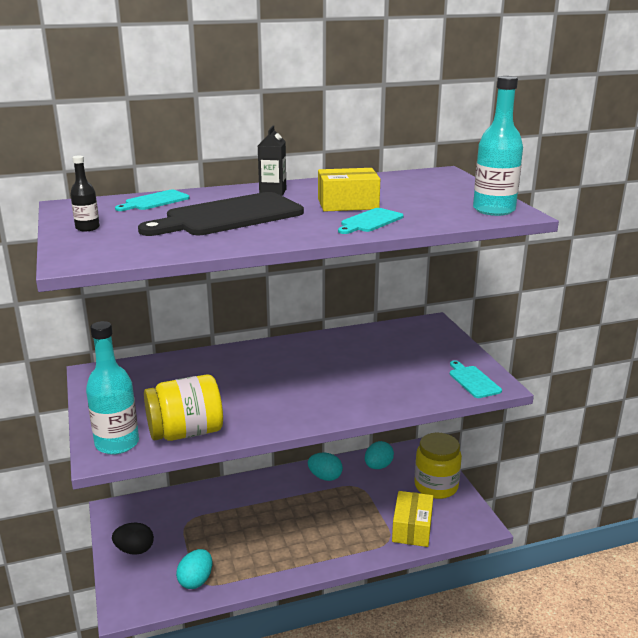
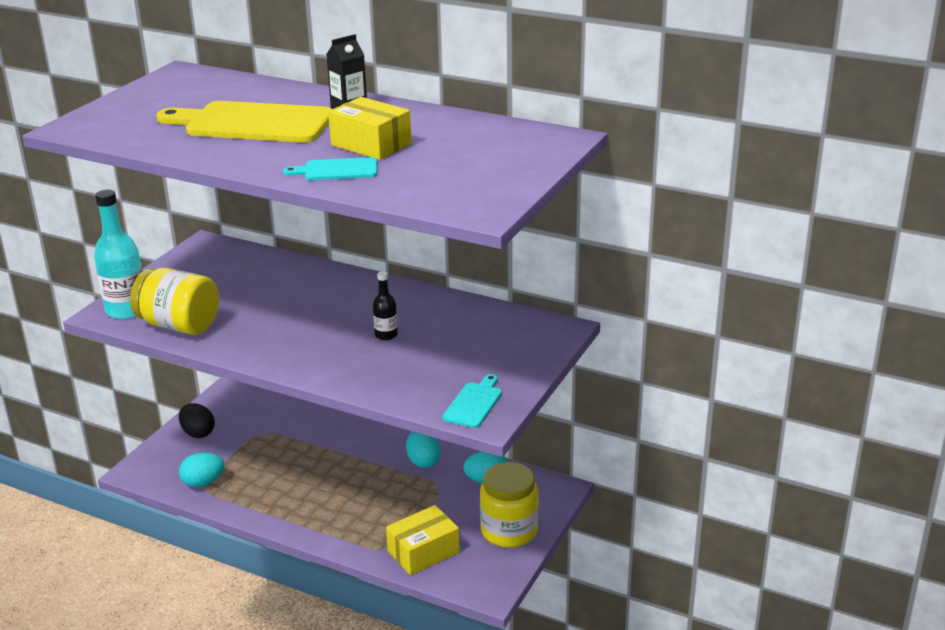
camera: 45 degrees right, 5 degrees up
(87, 228) = (142, 99): black bottle -> black bottle (386, 335)
(155, 201) = (242, 87): turquoise cutting board -> none
(229, 216) = (253, 123): black cutting board -> yellow cutting board
(494, 210) = (474, 200): turquoise bottle -> none

